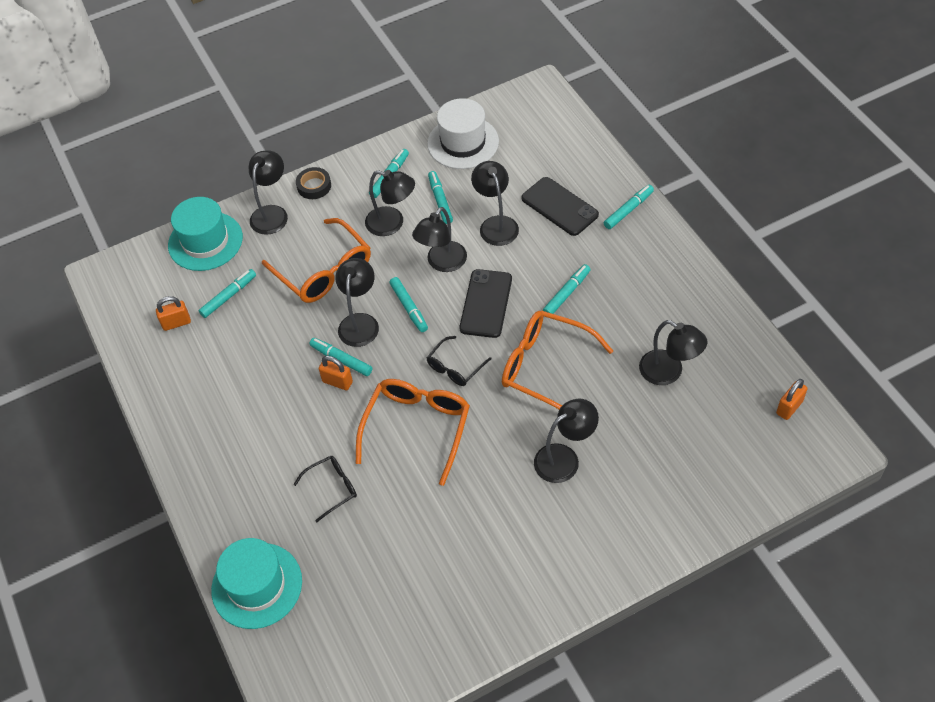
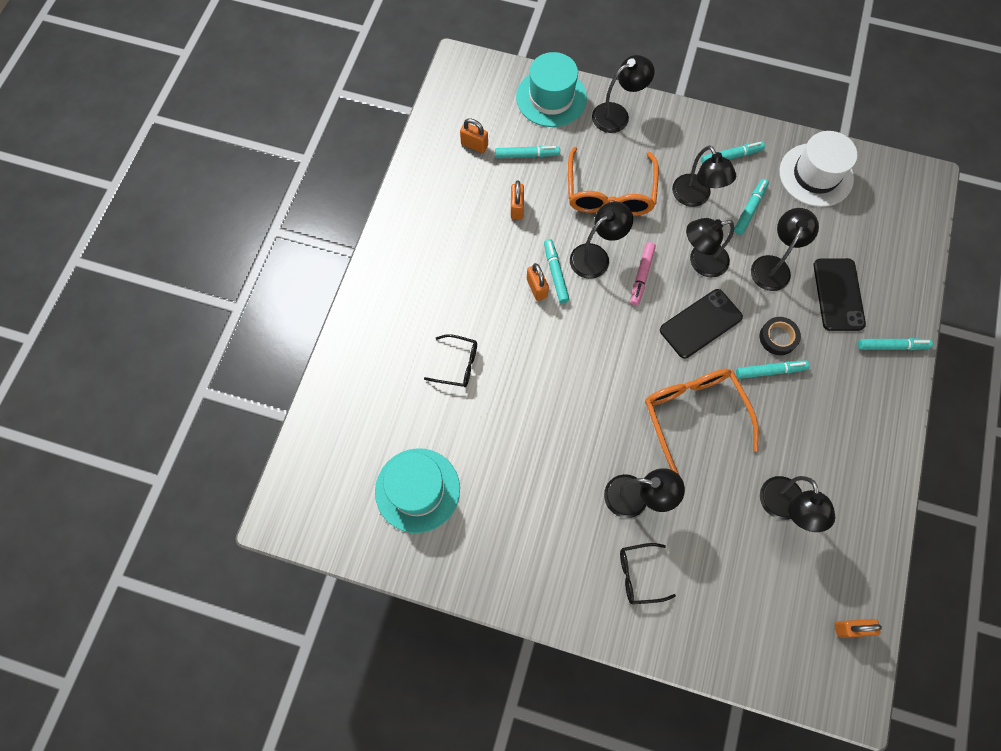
camera: 40 degrees right, 15 degrees up
(257, 585) = (346, 387): turquoise hat -> turquoise hat (417, 490)
(261, 339) = (517, 208): none -> orange padlock
(314, 186) = (668, 117): black tape -> black tape (778, 337)
(409, 307) = (641, 276): turquoise marker -> pink marker
(417, 428) = (556, 375): orange glasses -> none
(455, 367) = (628, 353): black glasses -> black glasses (639, 575)

